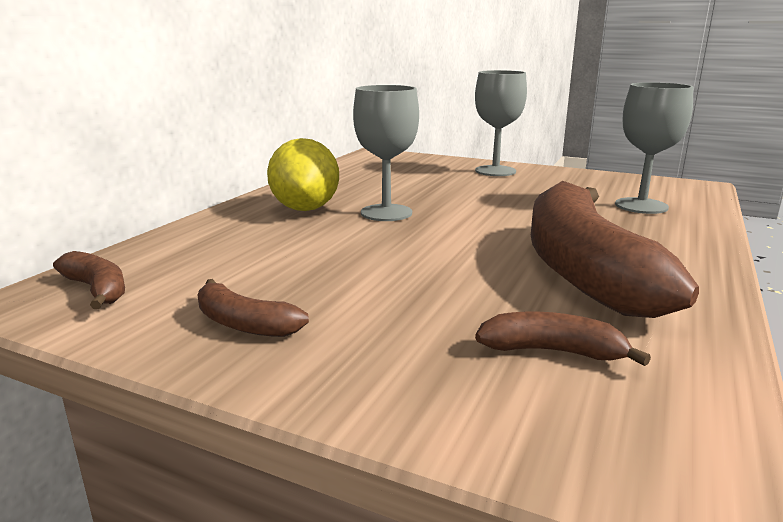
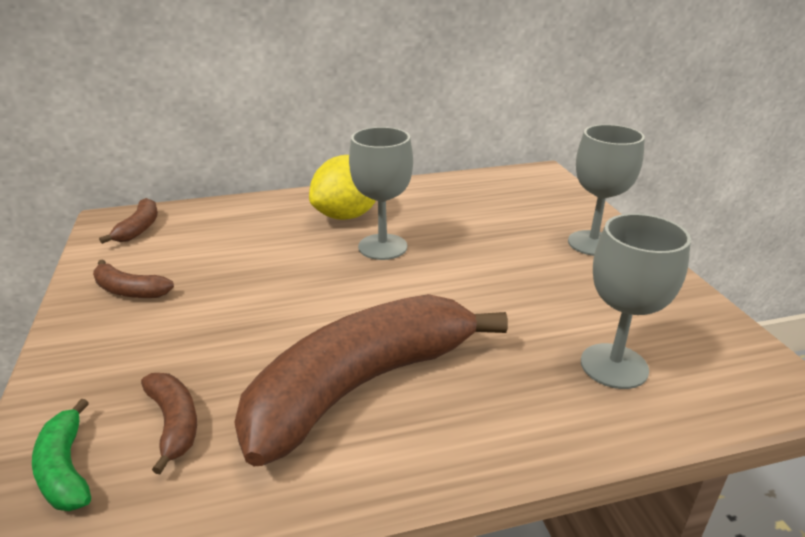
camera: 50 degrees right, 10 degrees up
(244, 324) = (129, 290): brown banana -> brown banana turned 60 degrees counterclockwise
(575, 428) = (66, 469): none -> green banana

